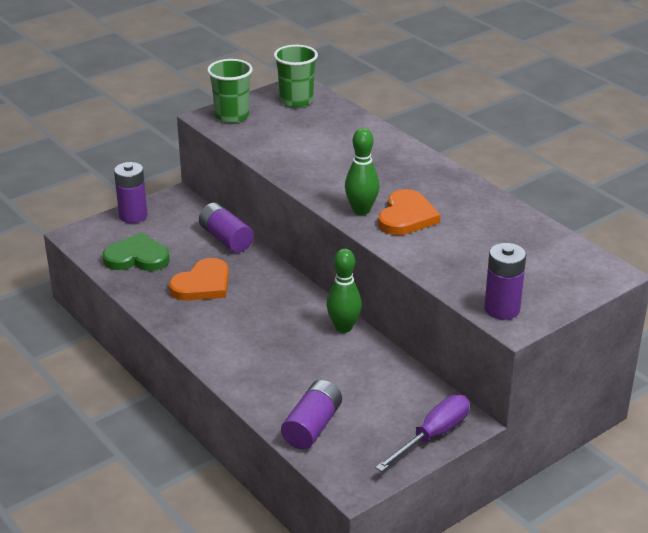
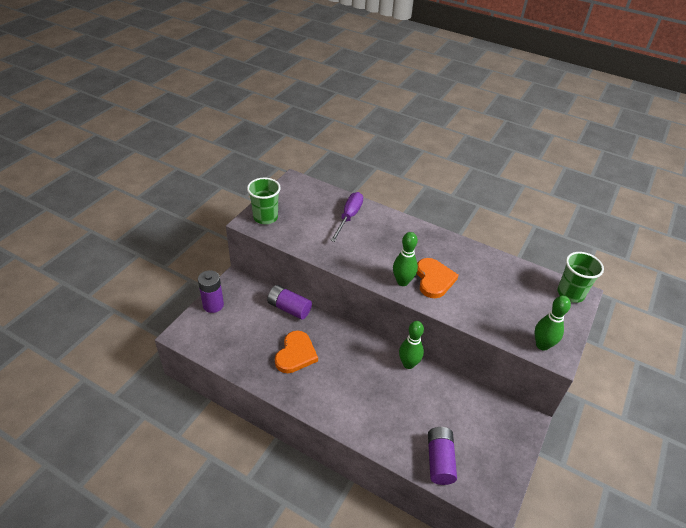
camera: 25 degrees left, 10 degrees up
(137, 257) = (236, 342): green heart -> none
(296, 101) = (301, 194): green cup -> green cup (570, 293)
(433, 435) = (516, 440): purple screwdriver -> purple screwdriver (349, 217)
(502, 309) = (542, 345): purple battery -> green bowling pin

